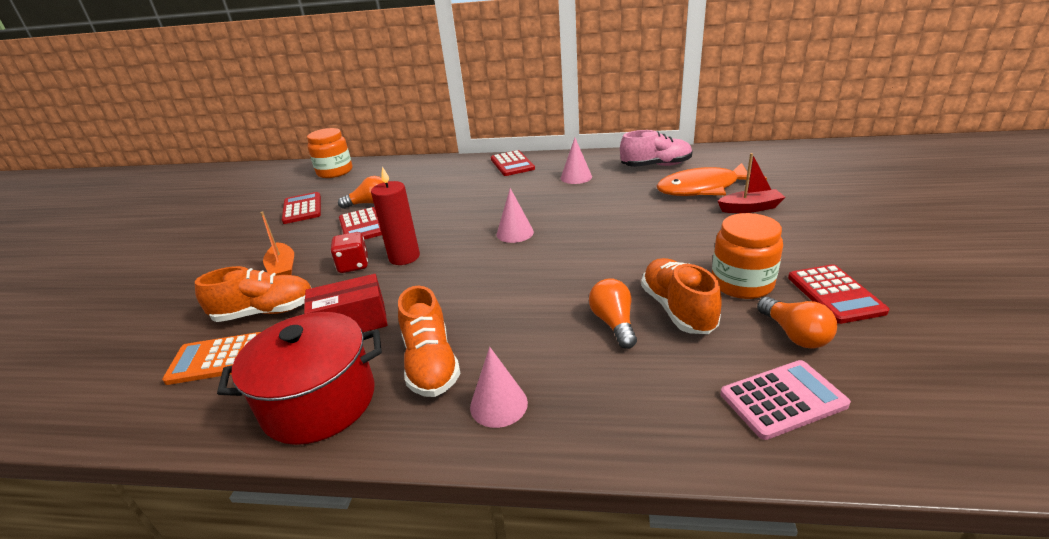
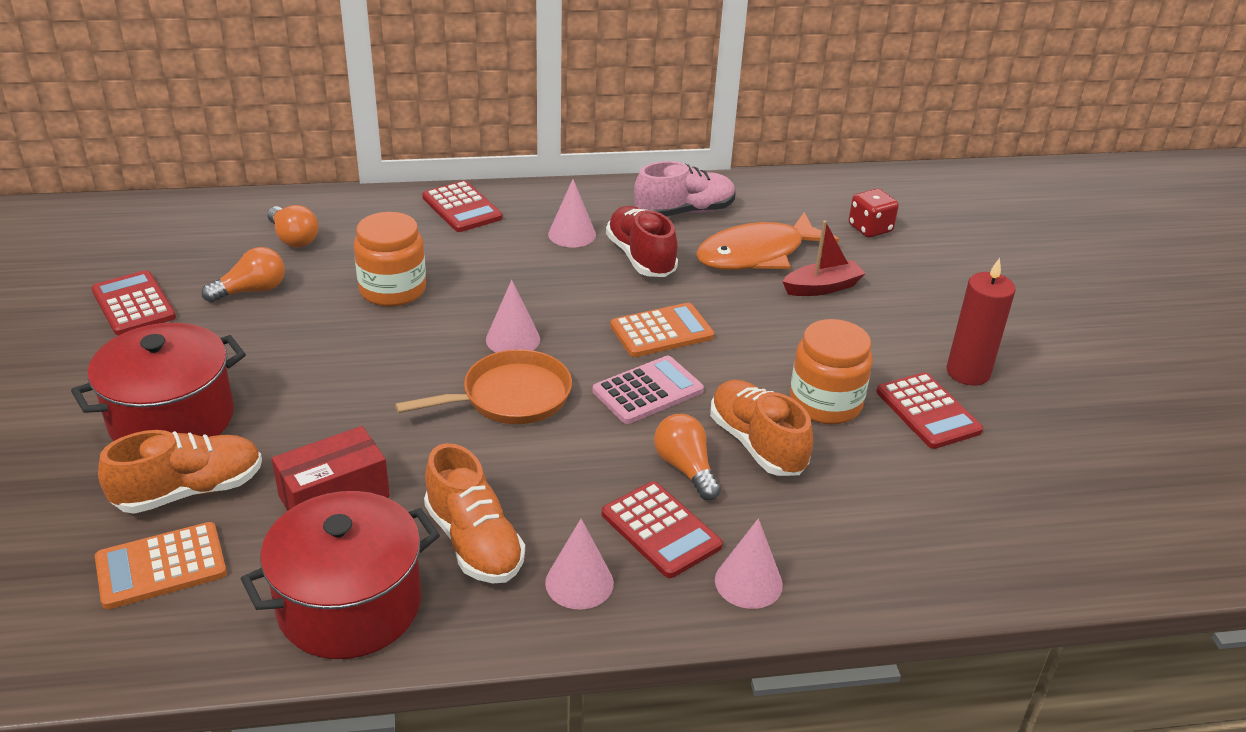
camera: 20 degrees left, 5 degrees up
(283, 269) = (172, 419): orange boat -> red pot
(335, 172) = (148, 224): orange jar -> orange jar (392, 290)
(353, 265) = (287, 406): red dice -> red dice (870, 229)
(362, 226) = (262, 335): red calculator -> red calculator (660, 530)
(404, 257) = (361, 388): red candle -> red candle (968, 372)
(499, 267) = (510, 397): none -> orange pan
(618, 189) = (641, 257): none -> red shoe
(621, 231) = (662, 331): none -> orange calculator
(646, 421) = (748, 582): none -> pink cone
(783, 399) = (882, 542): pink calculator -> pink calculator (648, 391)
(794, 334) = (888, 466): orange light bulb -> orange light bulb (293, 238)

